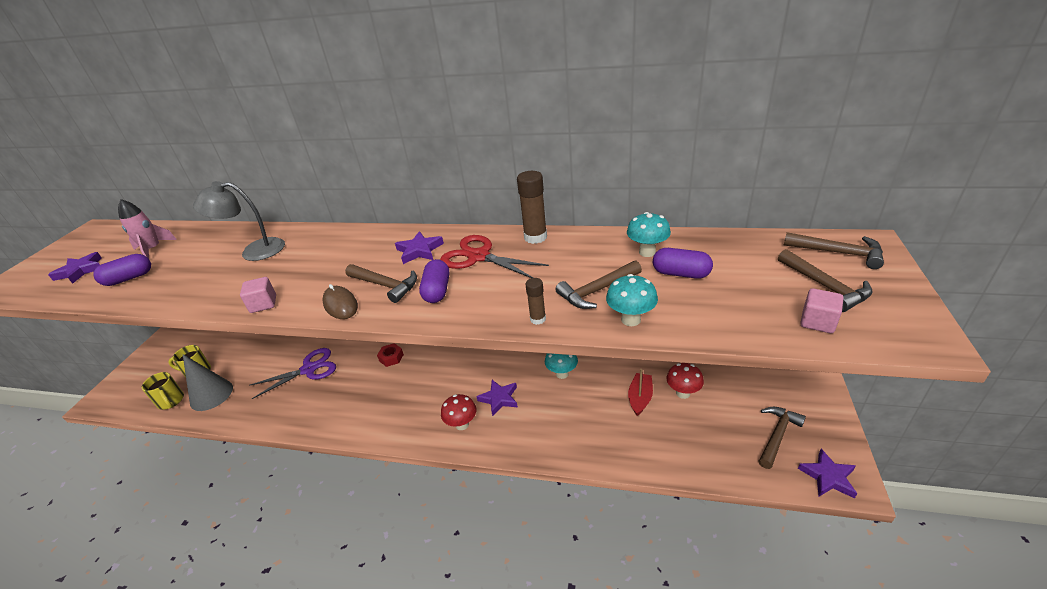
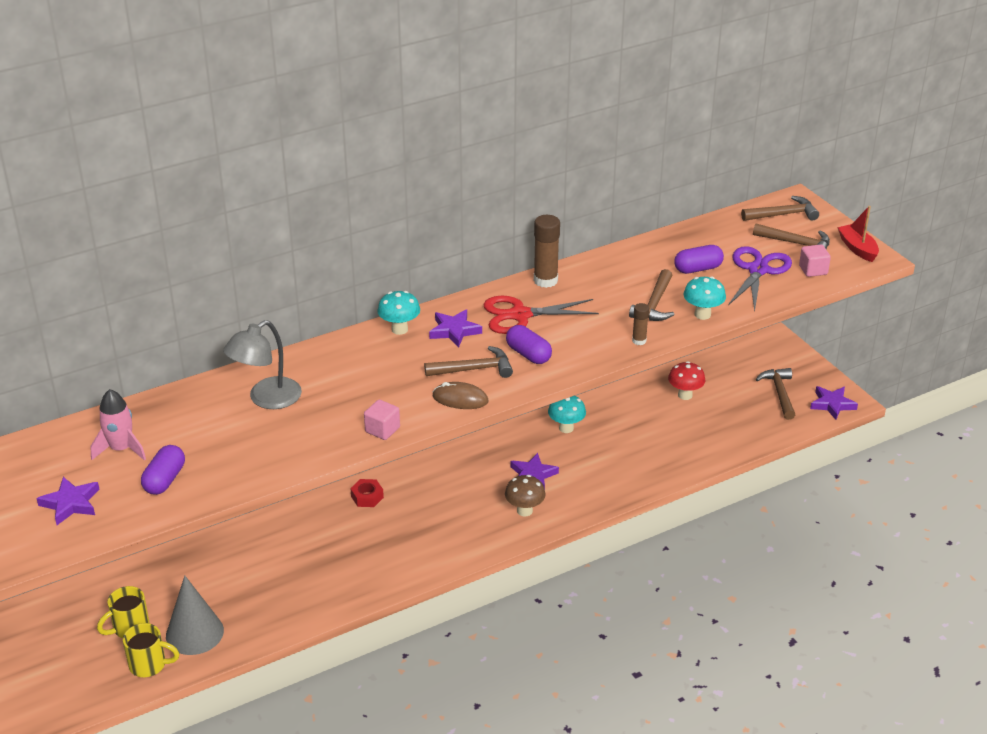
camera: 45 degrees left, 0 degrees up
(309, 369) = (282, 553): purple scissors -> purple scissors (758, 270)
(462, 424) = (524, 511): red mushroom -> brown mushroom
(640, 398) = (655, 415): red boat -> red boat (857, 248)
(647, 252) = (654, 261): turquoise mushroom -> turquoise mushroom (399, 329)

